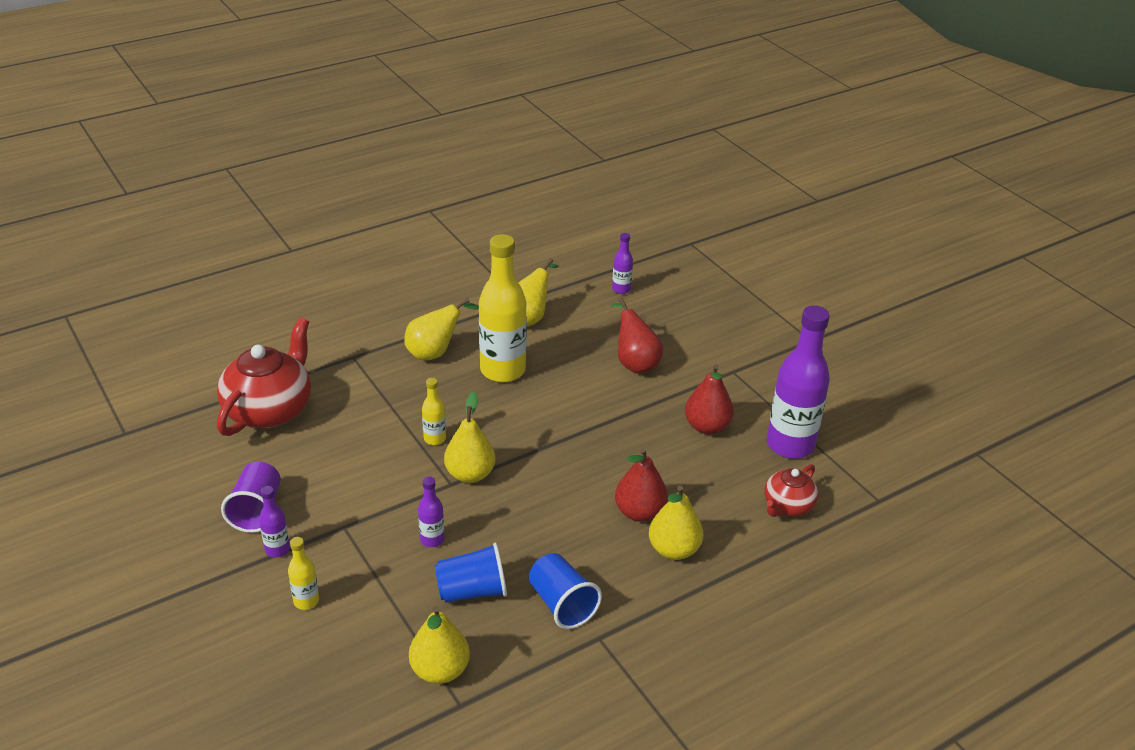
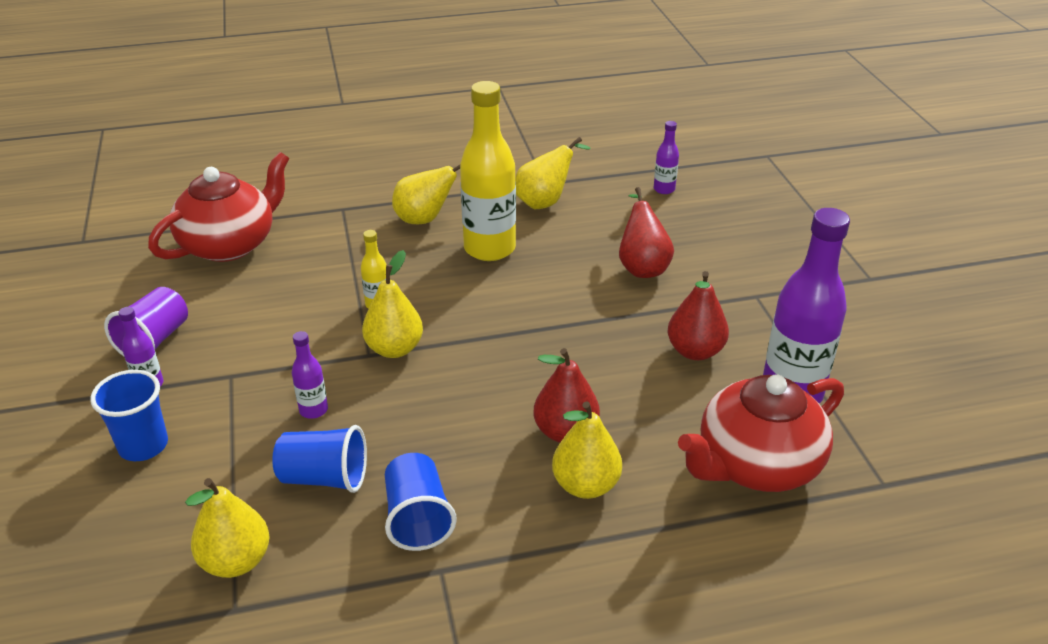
camera: 20 degrees right, 0 degrees up
(306, 601) = (143, 446): yellow bottle -> blue cup
(787, 506) = (756, 465): red teapot -> red teapot, size x1.83

